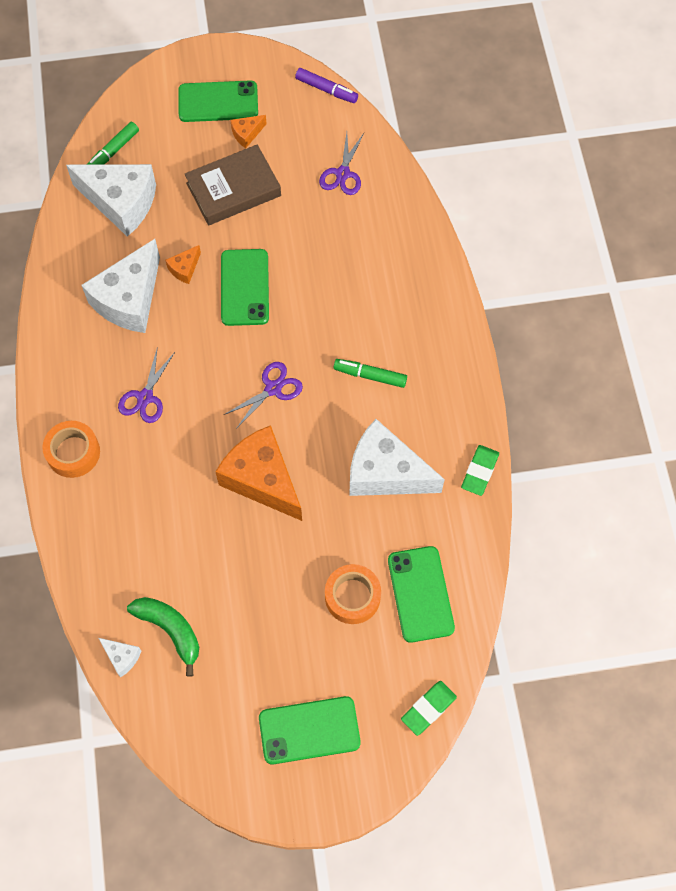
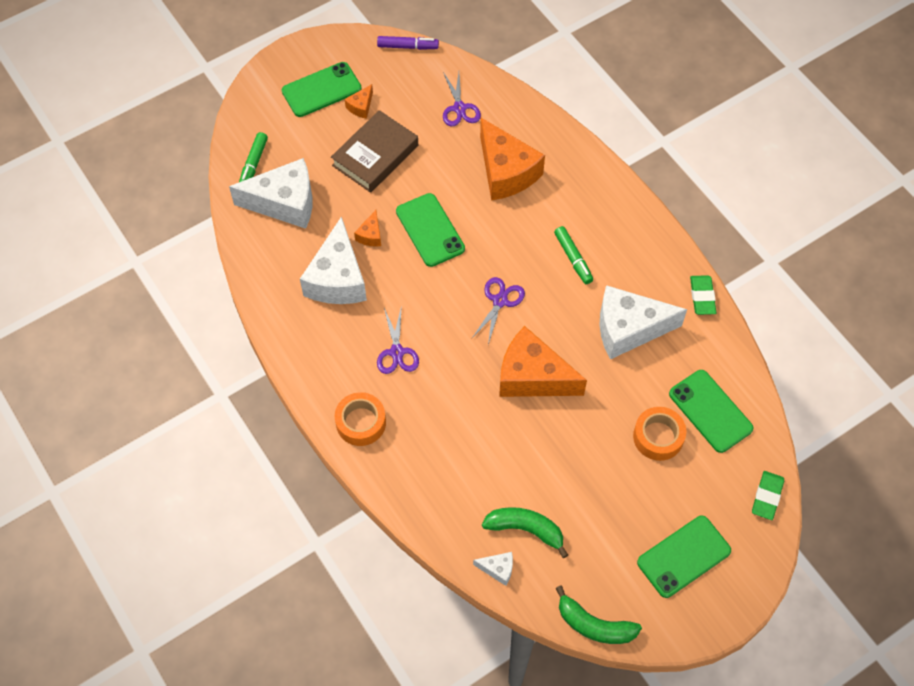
camera: 25 degrees left, 5 degrees down
(183, 757) = (594, 625): none -> green banana
(352, 258) = (506, 172): none -> orange cheese
(370, 375) = (573, 258): green marker -> green marker turned 105 degrees counterclockwise

